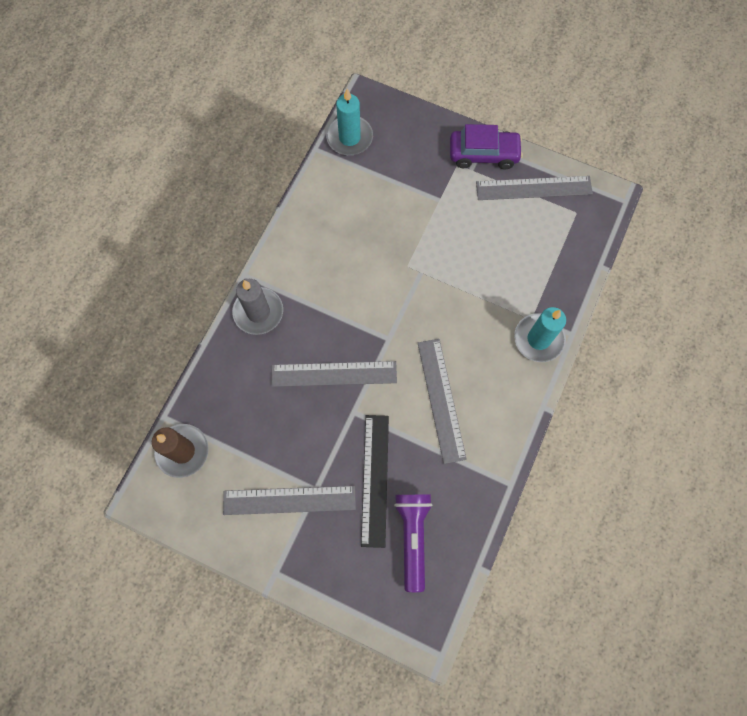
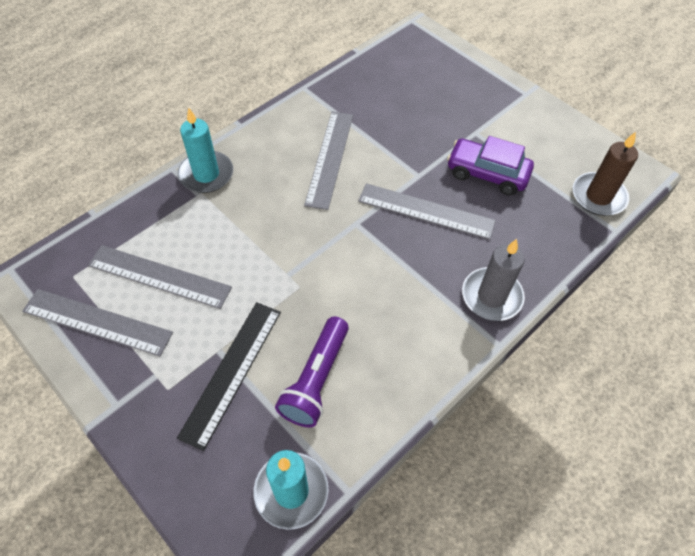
camera: 160 degrees left, 15 degrees down
(289, 500) = (501, 132): grey ruler -> grey ruler (159, 276)
(375, 479) = (418, 123): black ruler -> black ruler (231, 371)
(413, 537) = (402, 81): purple flashlight -> purple flashlight (316, 379)
(483, 154) = (125, 390): purple car -> purple car (487, 173)

